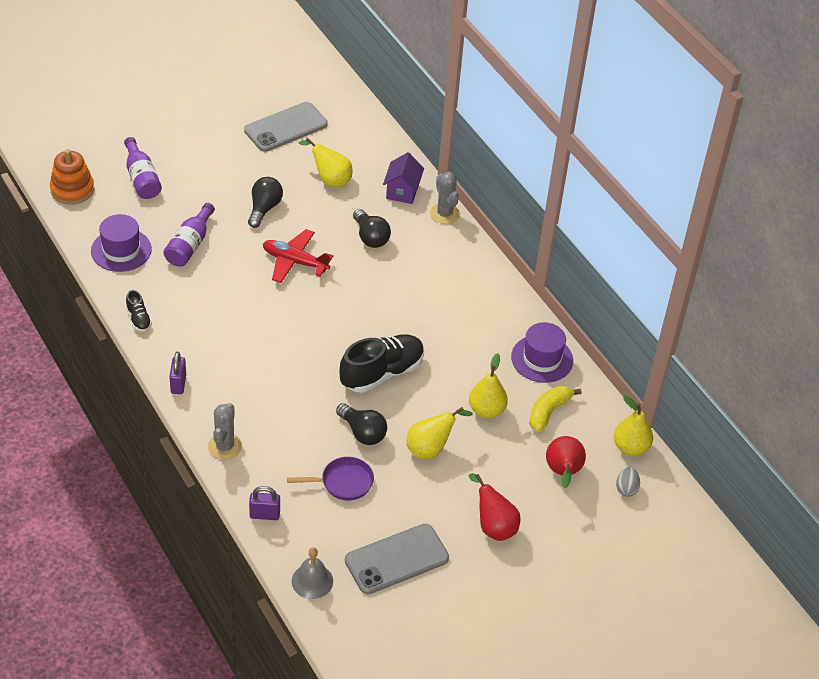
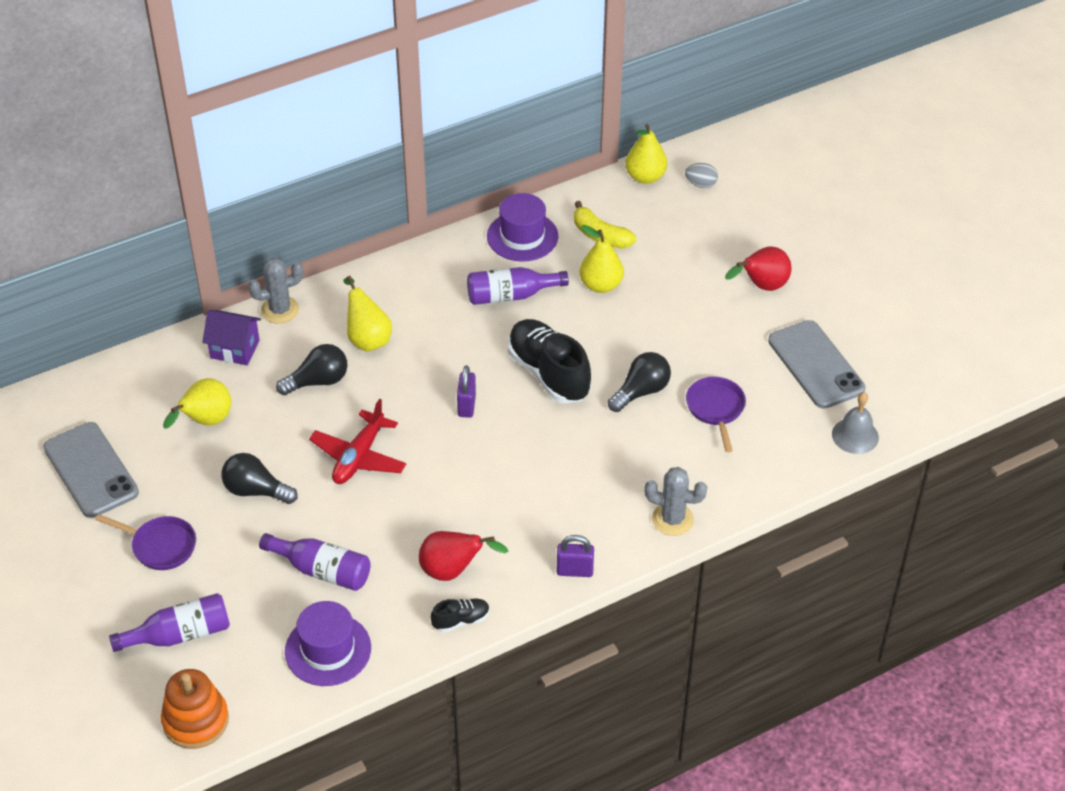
camera: 85 degrees left, 0 degrees up
(217, 165) = (160, 546): none -> purple pan
(264, 514) = (770, 479): purple padlock -> purple padlock (466, 405)
(430, 449) = (660, 333): yellow pear -> yellow pear (367, 338)
(470, 350) = (511, 295): none -> purple bottle
(563, 473) = (684, 229): red pear -> red pear (452, 571)

